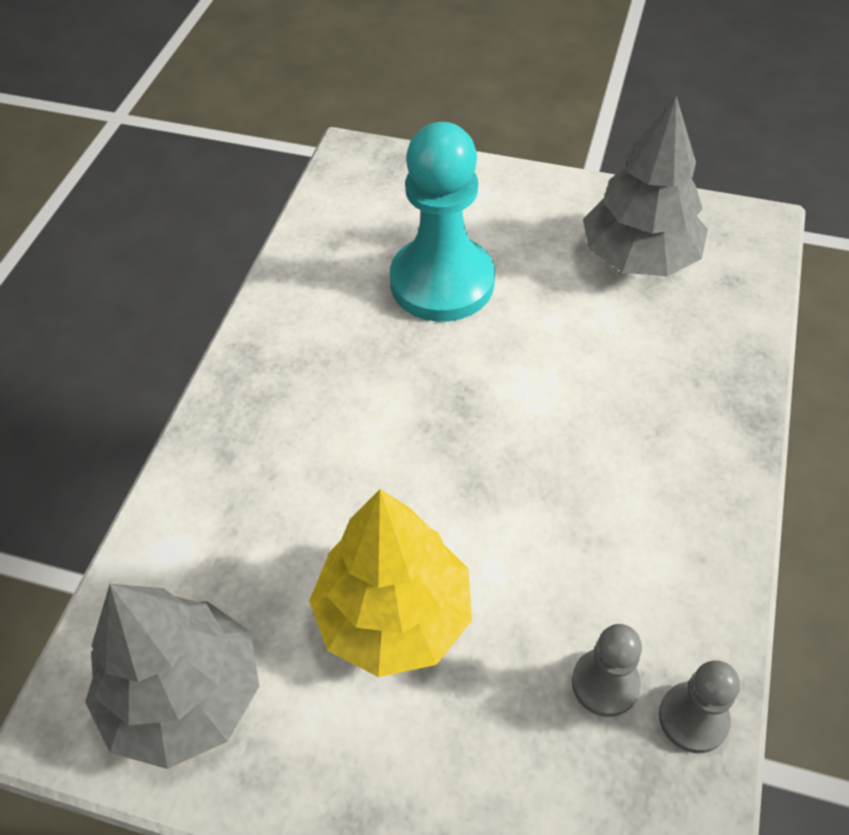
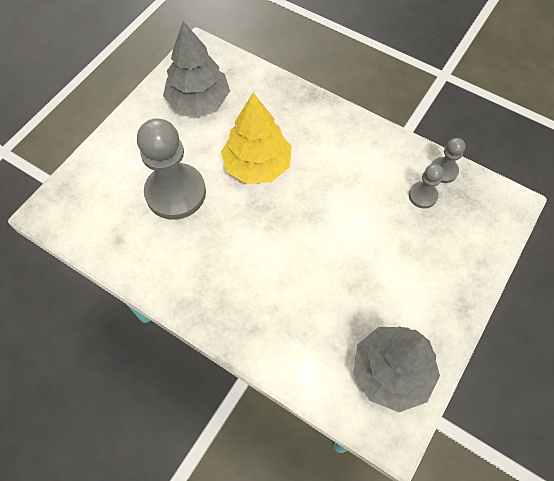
camera: 75 degrees left, 10 degrees up
(394, 615) = (372, 268): yellow tree -> yellow tree (257, 165)
(442, 282) = (175, 193): turquoise pawn -> grey pawn

